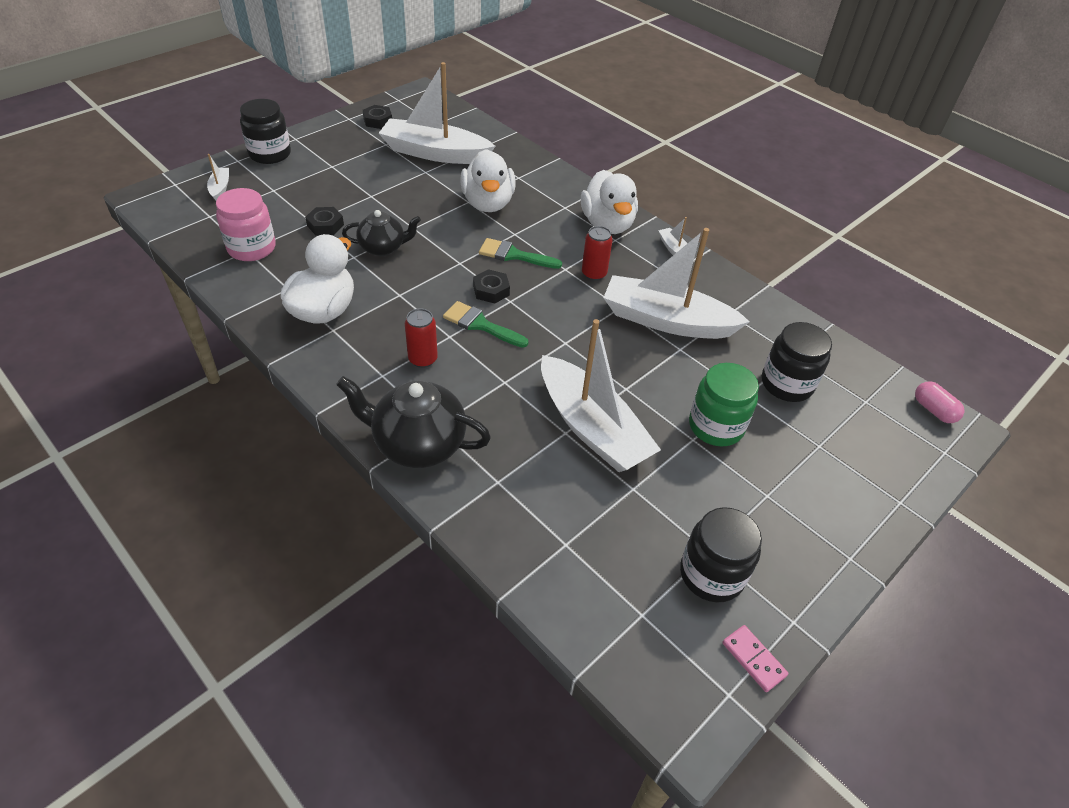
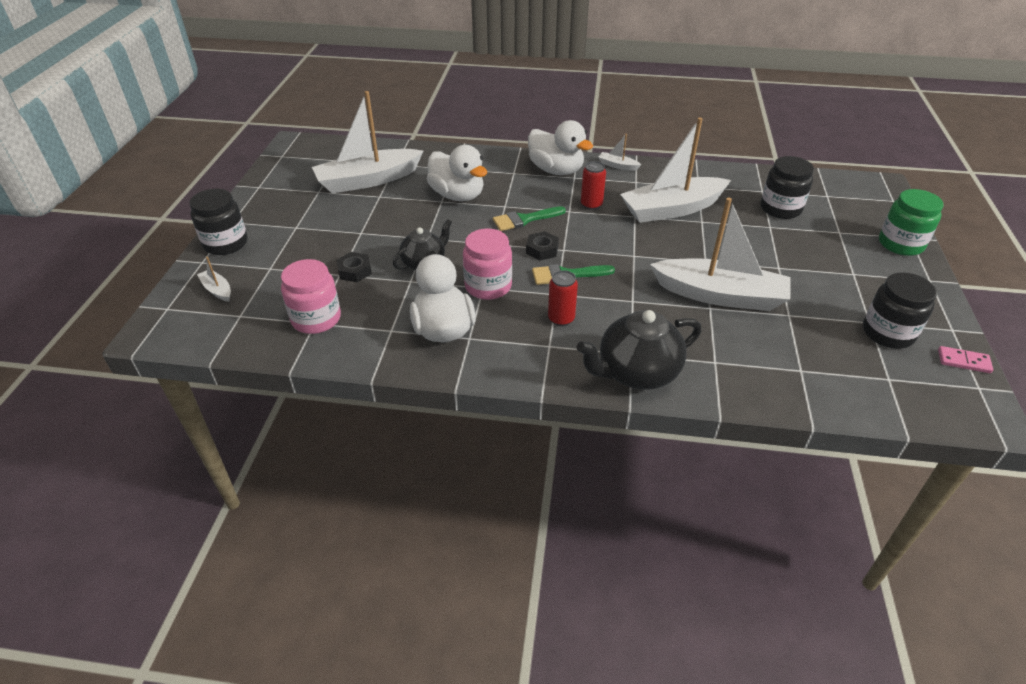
camera: 35 degrees left, 5 degrees down
(378, 121) = (287, 178): black nut -> none
(404, 296) = (488, 286): none -> pink jar
(716, 426) = (780, 253): green jar -> green jar (900, 244)
(933, 410) = (860, 182): pink capsule -> none

